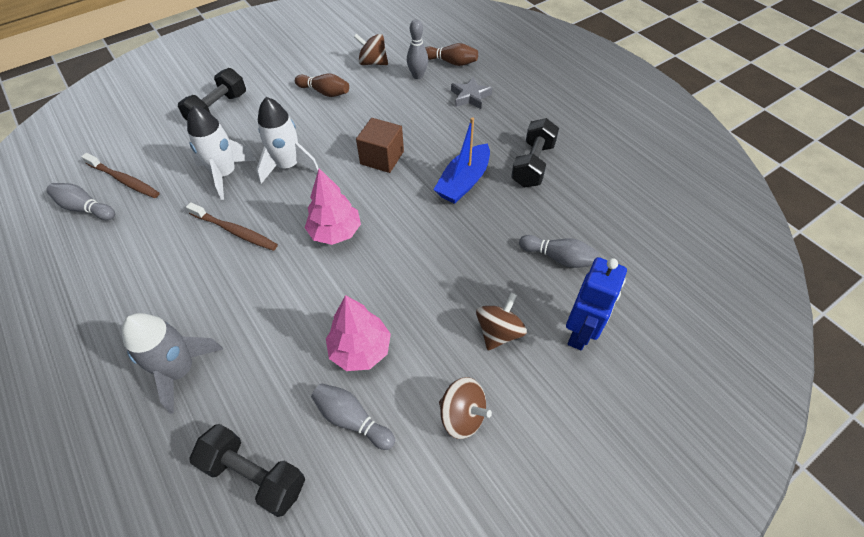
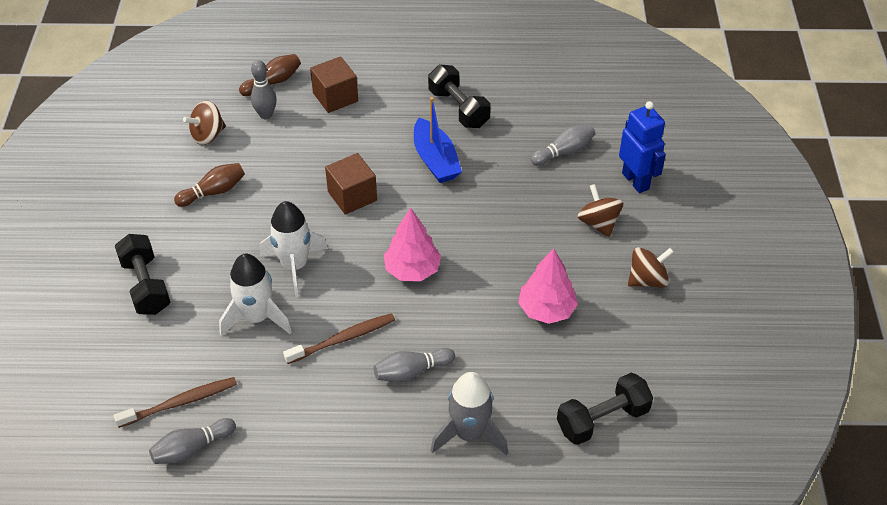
camera: 55 degrees left, 5 degrees down
(352, 419) = (602, 342): grey bowling pin -> grey bowling pin (411, 372)
(470, 96) = (335, 97): grey star -> brown cube

